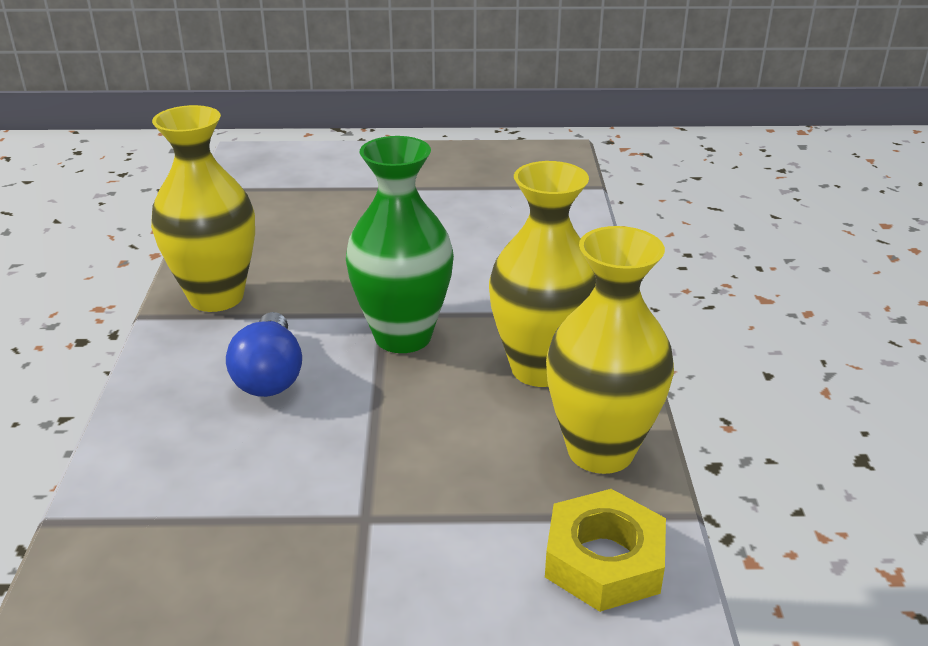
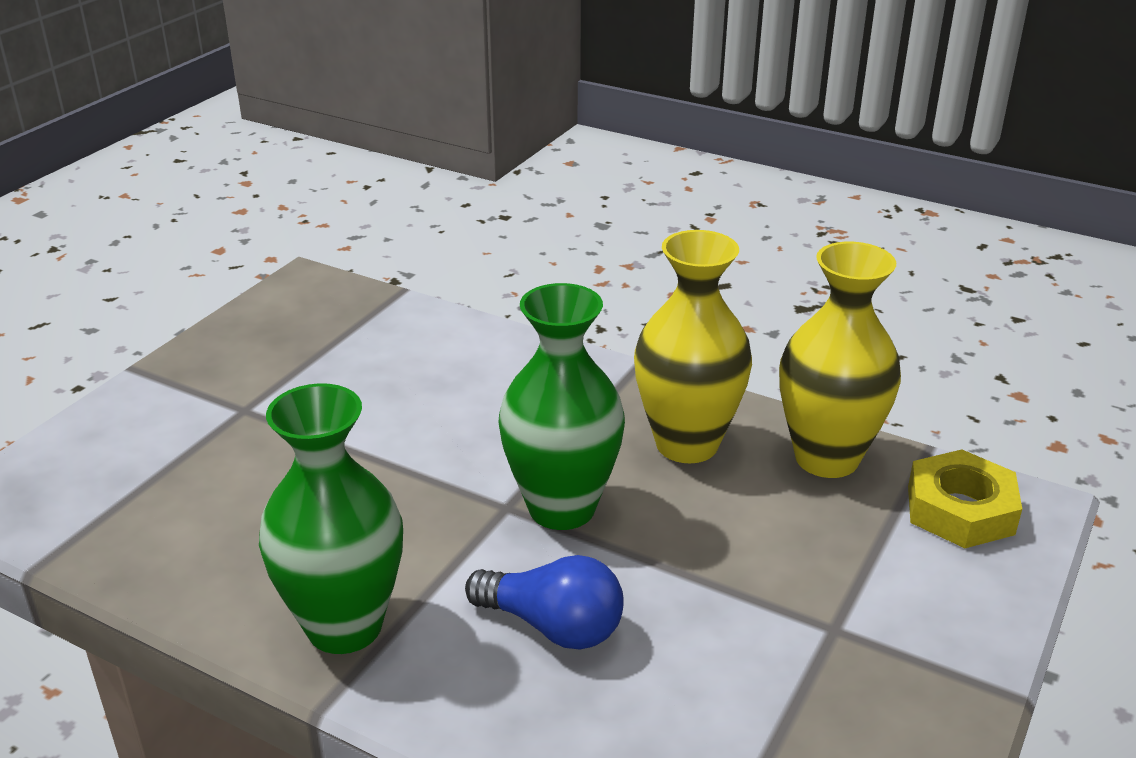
camera: 60 degrees left, 0 degrees up
(216, 297) = (344, 626): yellow vase -> green vase

